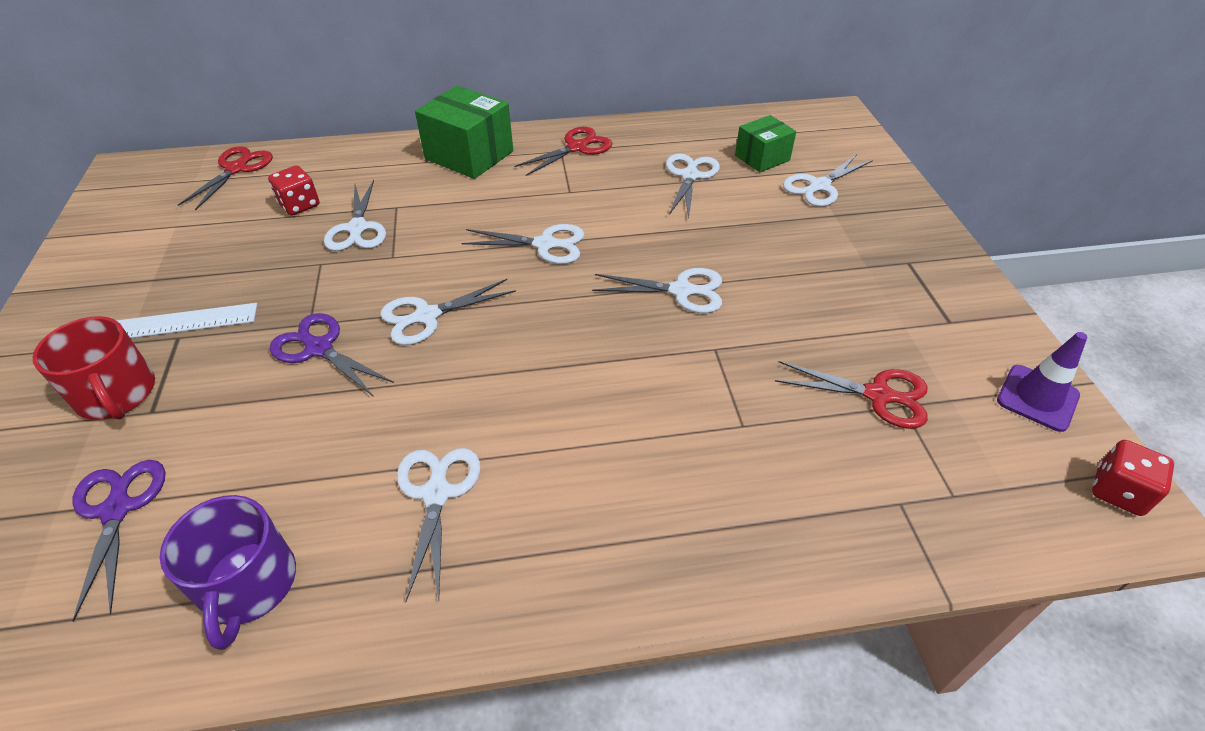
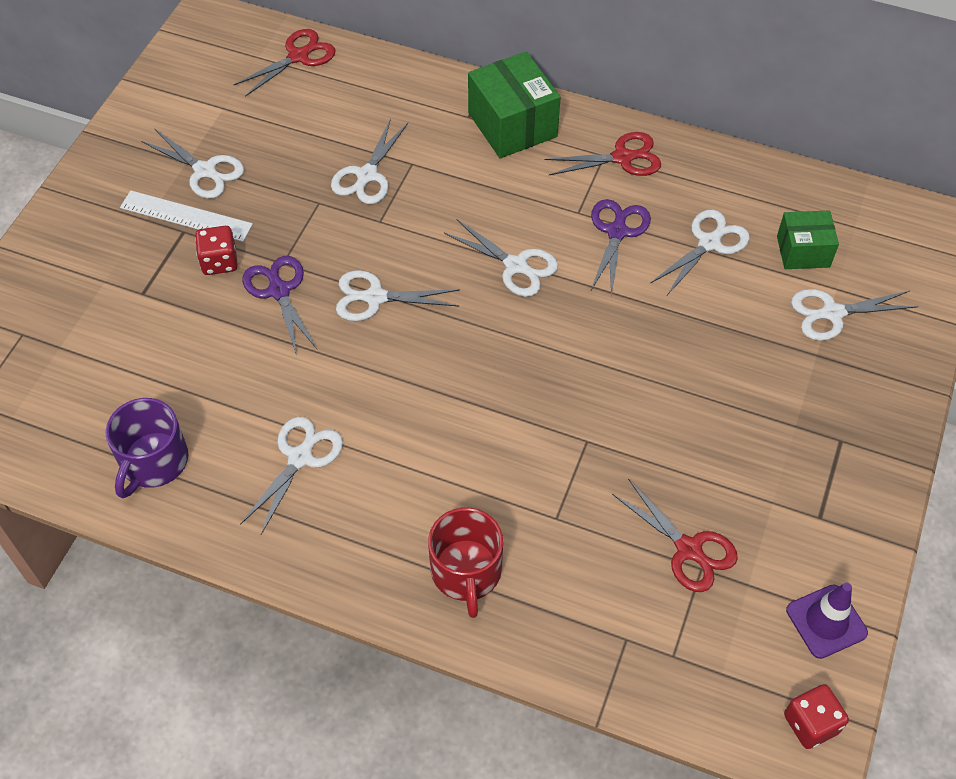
camera: 30 degrees right, 10 degrees up
(116, 394) = (125, 266): red mug -> red mug (466, 572)
(117, 510) = (96, 365): purple scissors -> purple scissors (617, 232)
(299, 205) = (332, 126): red dice -> red dice (219, 262)
(681, 291) = (601, 371): white scissors -> white scissors (205, 171)

